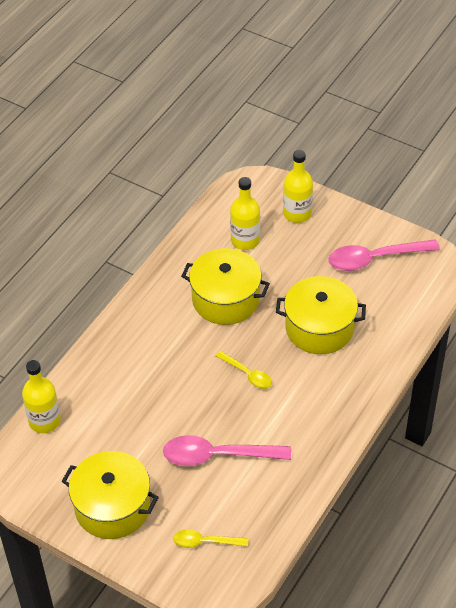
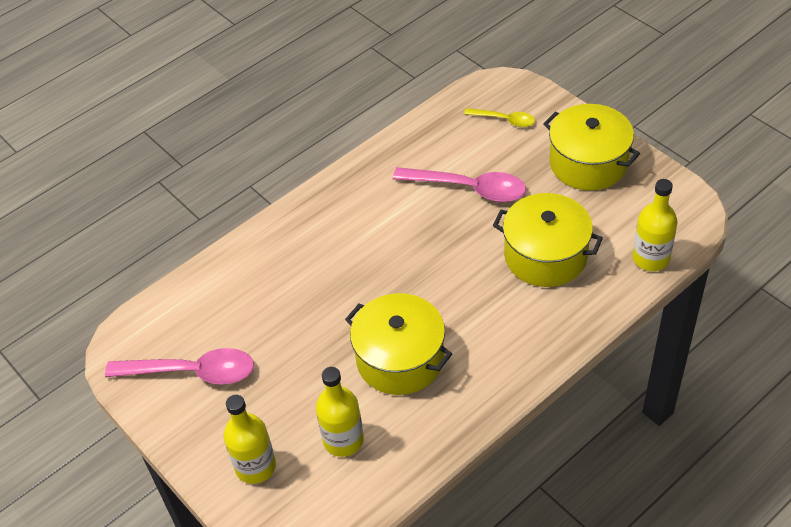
camera: 160 degrees left, 0 degrees up
(247, 374) = (408, 263): yellow spoon -> none
(319, 328) = (304, 298): yellow pot -> yellow pot (545, 255)

